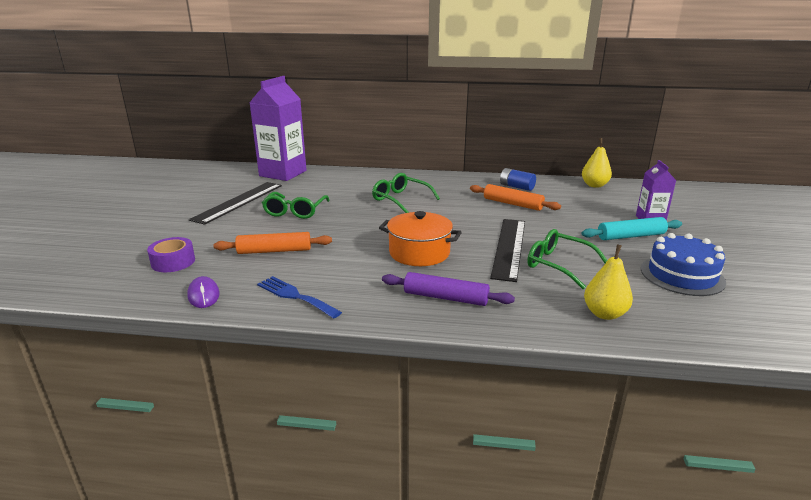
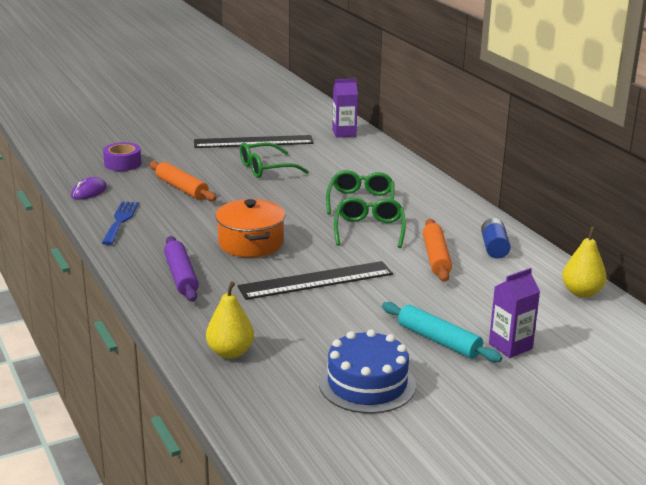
camera: 55 degrees right, 0 degrees up
(283, 173) = (344, 133): purple carton -> purple carton, size x0.52
(558, 265) = (307, 312): green glasses -> green glasses (369, 230)

